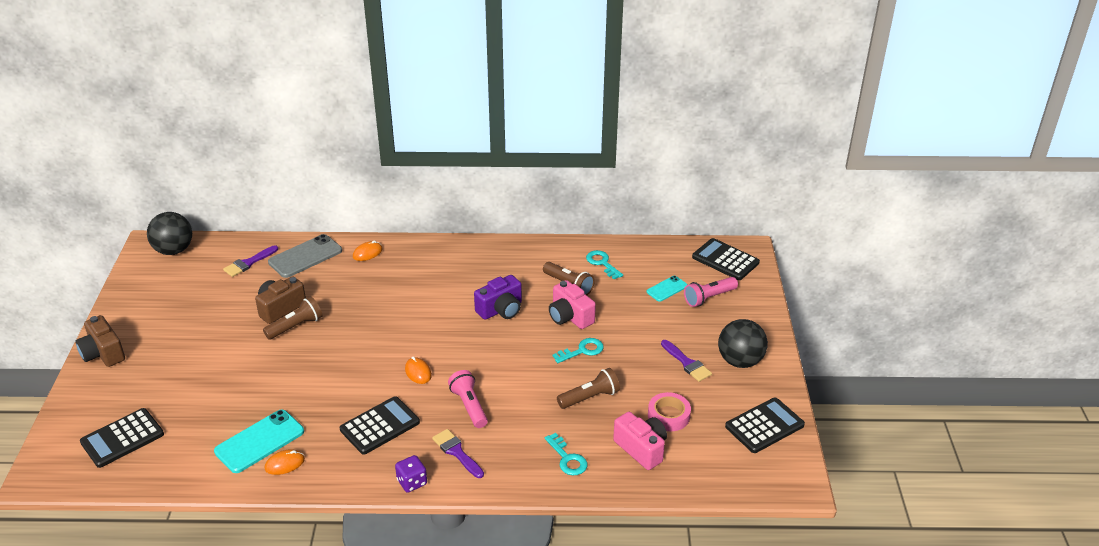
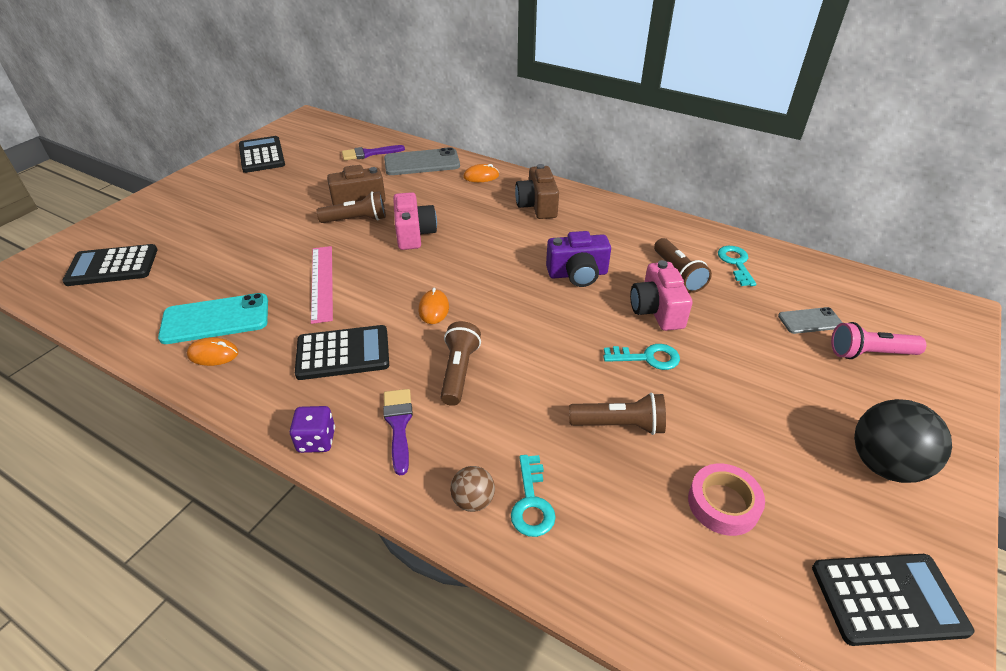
camera: 30 degrees right, 5 degrees up
(103, 353) = (182, 188): brown camera -> brown camera (537, 206)
(174, 250) = (320, 127): black ball -> none
(316, 385) = (322, 282): none -> pink ruler
(469, 406) = (459, 371): pink flashlight -> brown flashlight
(534, 472) = (473, 500): none -> brown ball
(641, 449) = (651, 540): pink camera -> pink camera (414, 234)
(667, 289) = (810, 321): turquoise phone -> grey phone
(687, 363) = (792, 433): purple brush -> none
(725, 260) = (916, 312): black calculator -> black calculator (262, 155)

